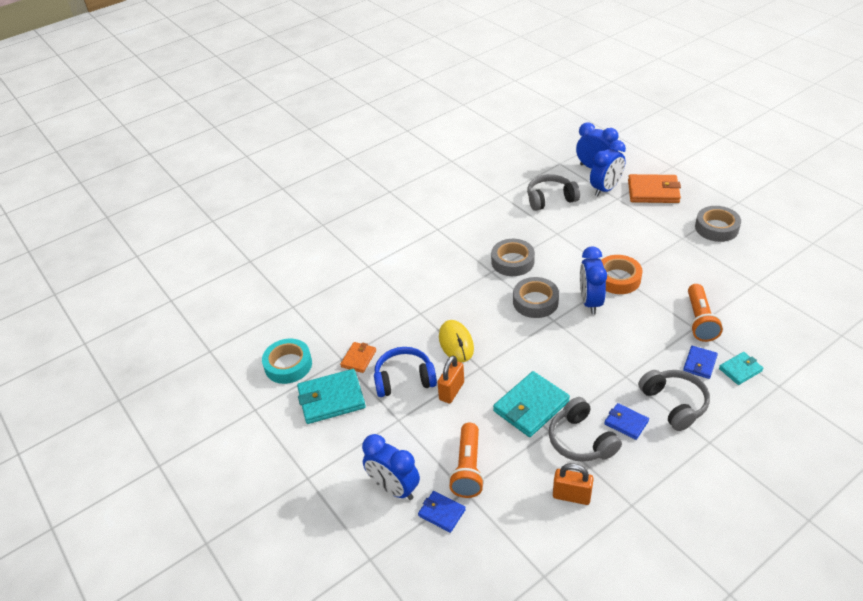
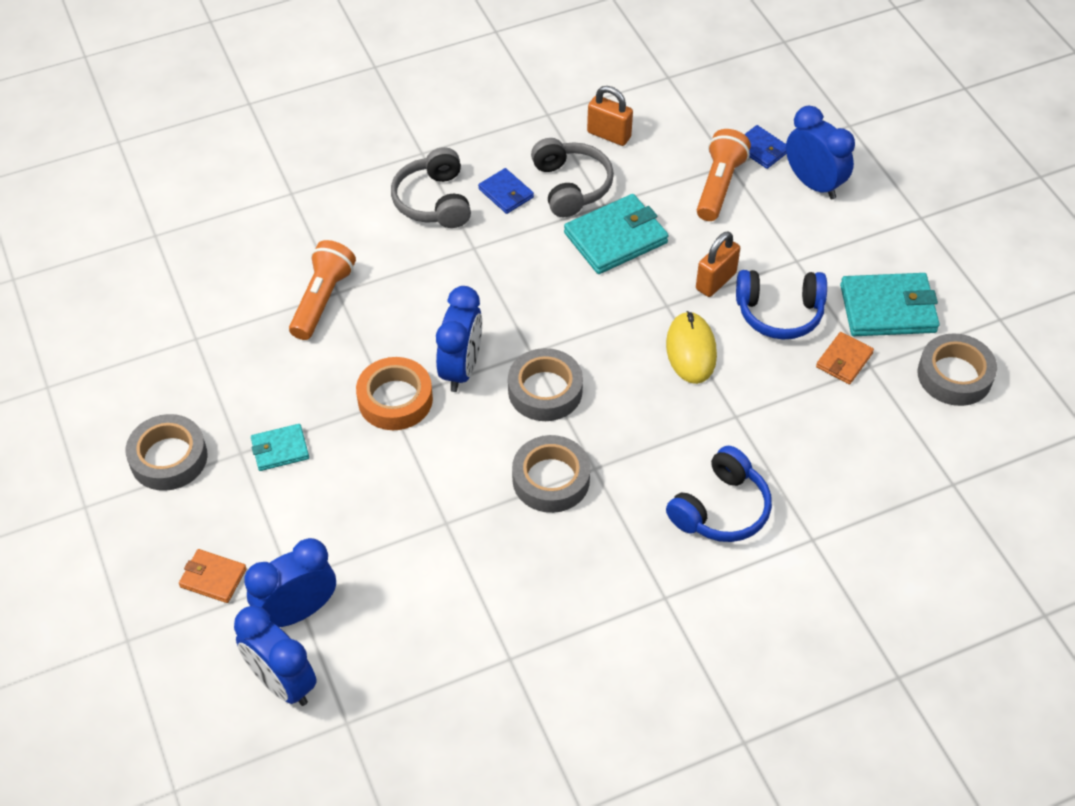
camera: 170 degrees left, 10 degrees up
(288, 365) = (954, 375): turquoise tape -> grey tape
(418, 268) = (721, 509): none -> blue headphones
(550, 199) = (417, 616): grey headphones -> none
(653, 191) = (213, 578): orange wallet -> orange wallet, size x0.56
(699, 363) = (367, 241): blue wallet -> none
(740, 370) = (322, 222): turquoise wallet -> turquoise wallet (280, 449)

